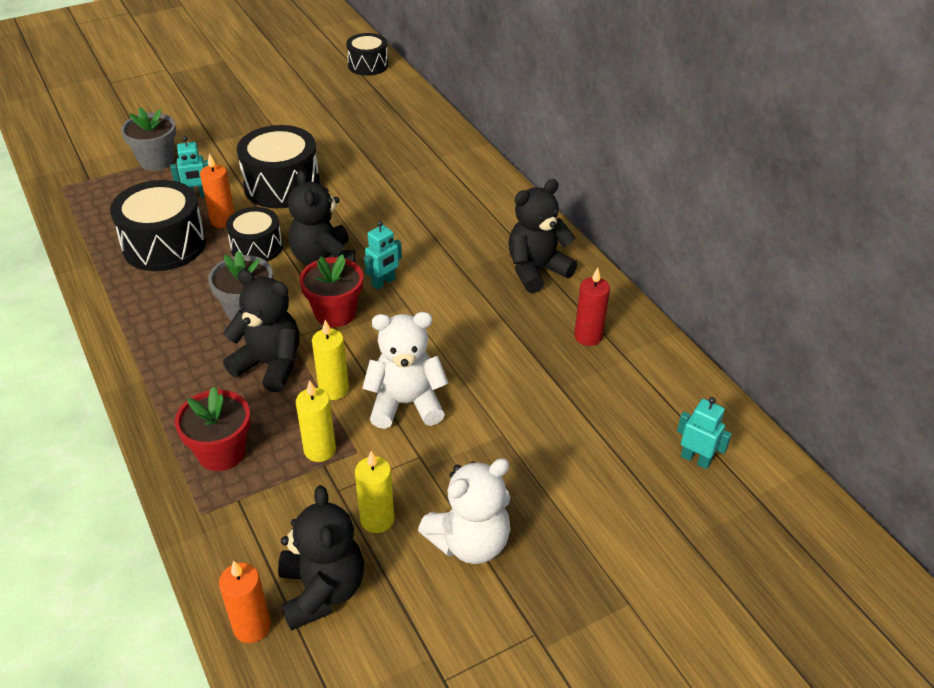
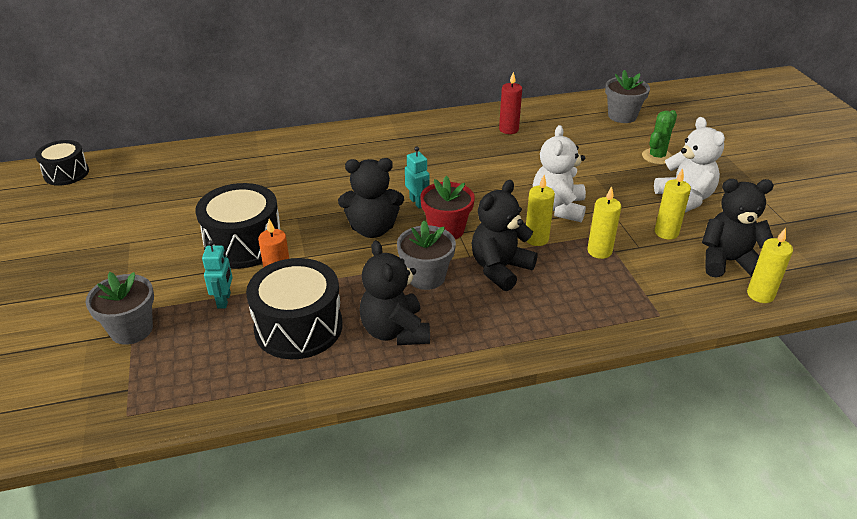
camera: 75 degrees left, 5 degrees down
(221, 452) = (596, 301): red flower pot -> none
(252, 627) = (760, 294): orange candle -> yellow candle
(256, 247) = (335, 266): black drum -> none
(536, 270) = (432, 136): black teddy bear -> black teddy bear (395, 331)
(583, 507) = (657, 156): none -> green cactus
(695, 459) = (622, 116): turquoise robot -> grey flower pot

